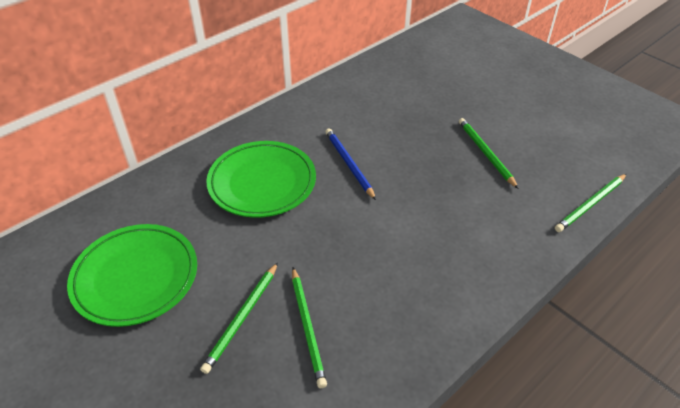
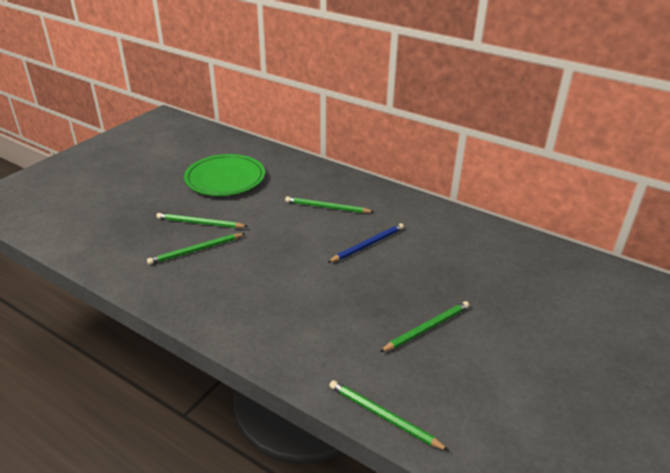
camera: 75 degrees right, 10 degrees down
(262, 183) = (327, 207): green plate -> green pencil

